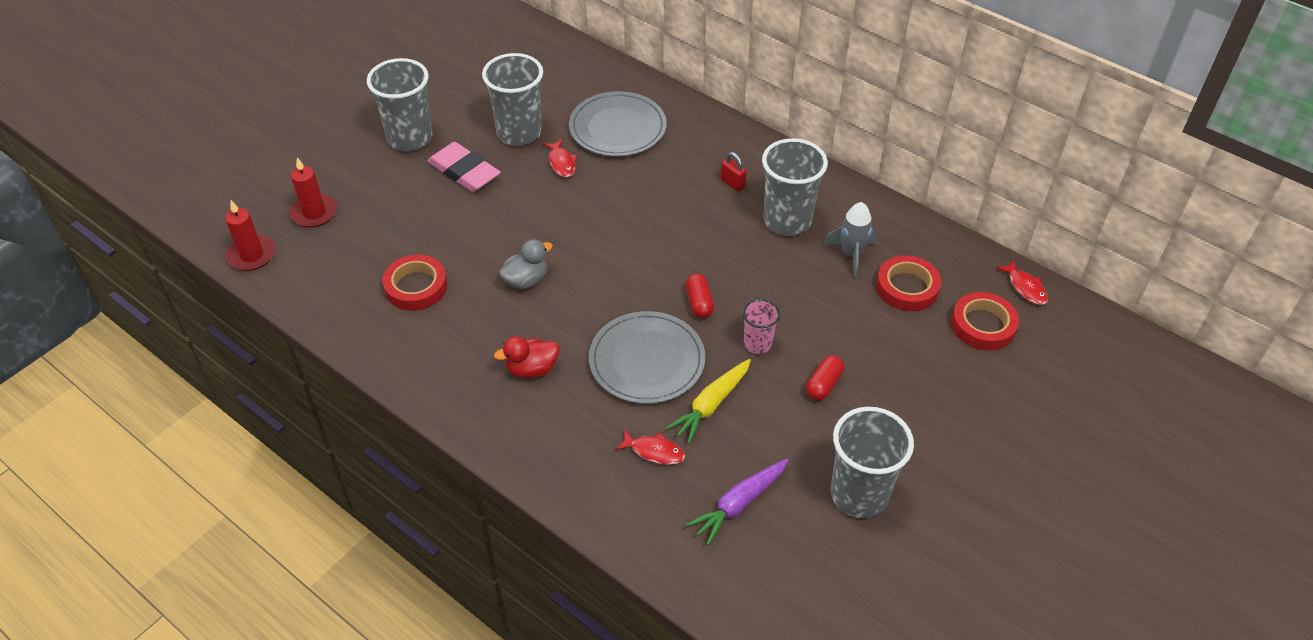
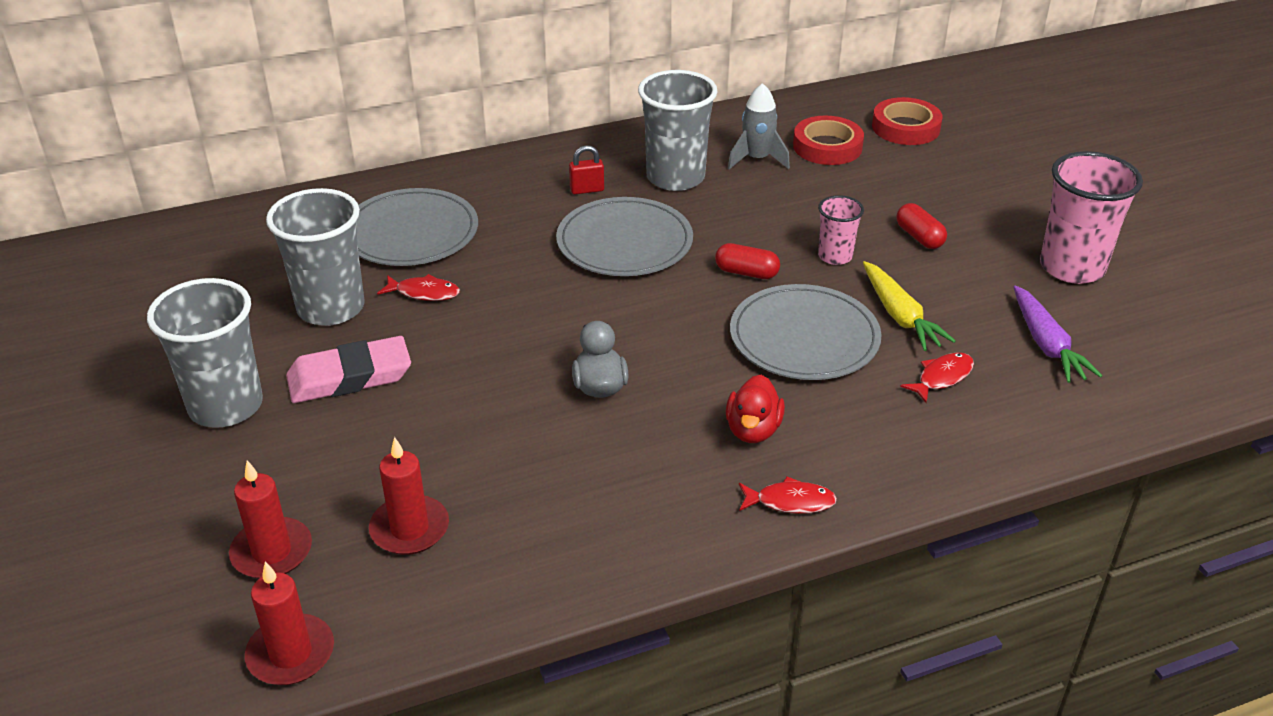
camera: 60 degrees left, 10 degrees down
(359, 255) = (409, 529): none -> red candle
(416, 287) = (524, 489): red tape -> none
(686, 228) = (624, 242): none -> grey plate
(859, 494) = (1072, 267): grey cup -> pink cup
(1025, 288) = (876, 91): red fish -> red fish (790, 502)

